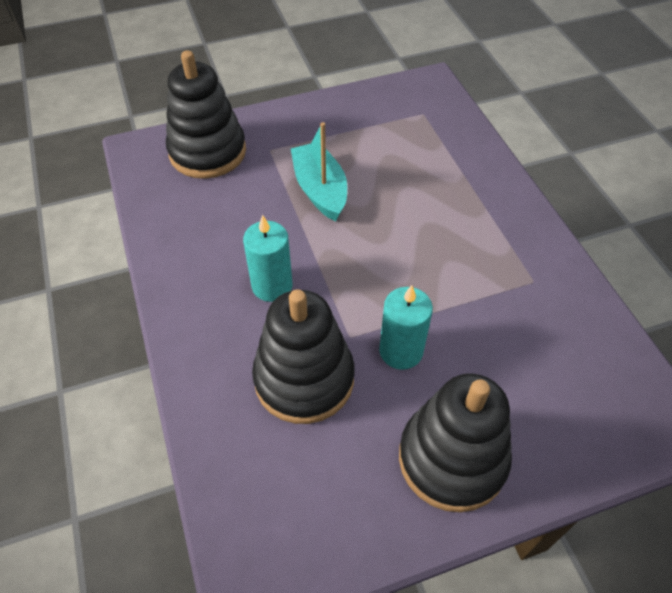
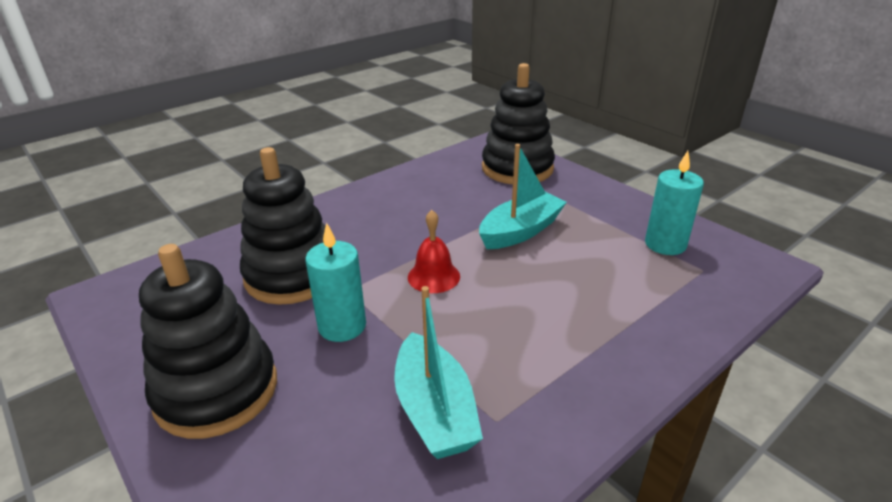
camera: 70 degrees right, 20 degrees down
(272, 286) = (387, 234): turquoise candle -> turquoise candle (665, 244)
(358, 269) = (433, 276): none -> red bell
(516, 312) = (435, 411): none -> turquoise boat

